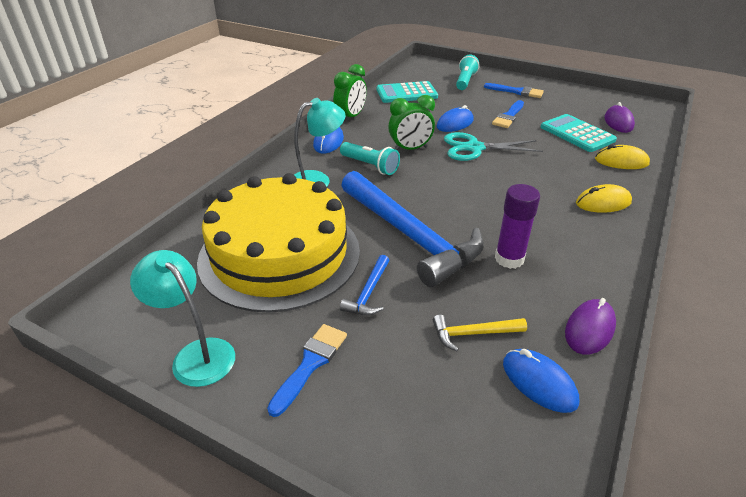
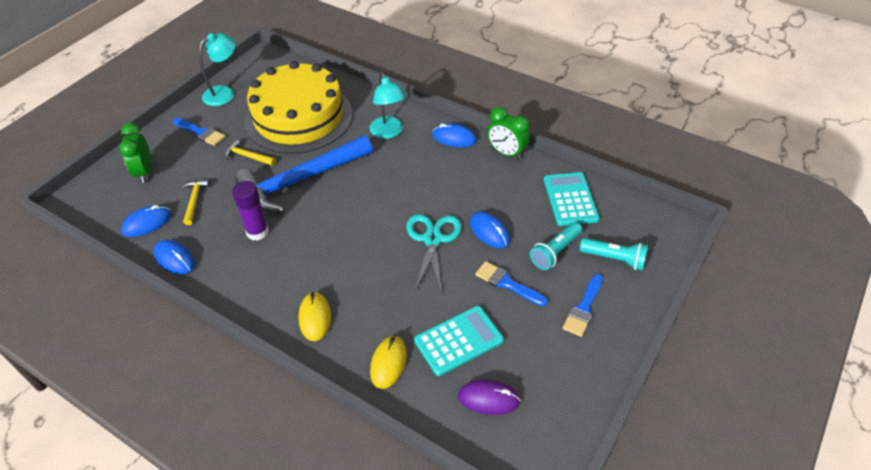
camera: 95 degrees right, 10 degrees up
(368, 293) = (247, 156): blue hammer -> yellow hammer
(370, 166) = (407, 163): turquoise flashlight -> turquoise flashlight (555, 252)
(410, 149) = (435, 191): green clock -> green clock (145, 172)
(589, 329) = (174, 259): purple mouse -> blue mouse

